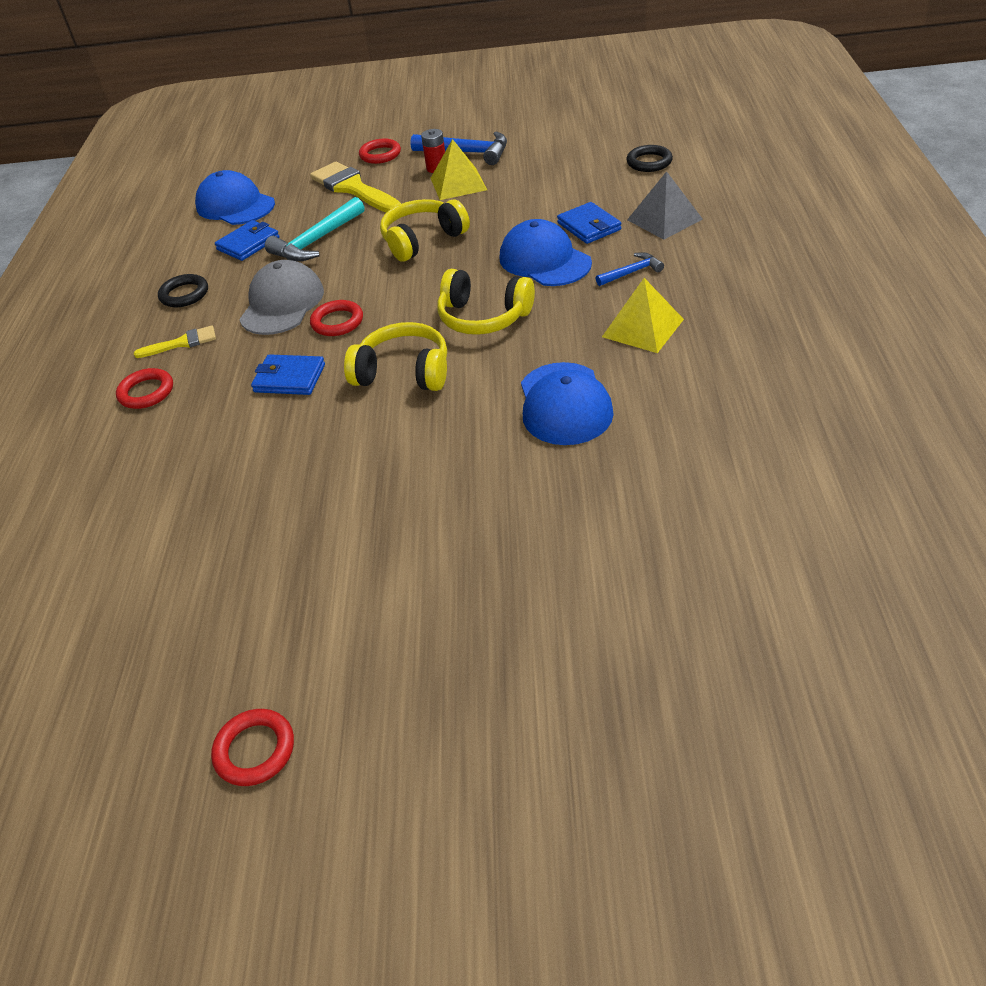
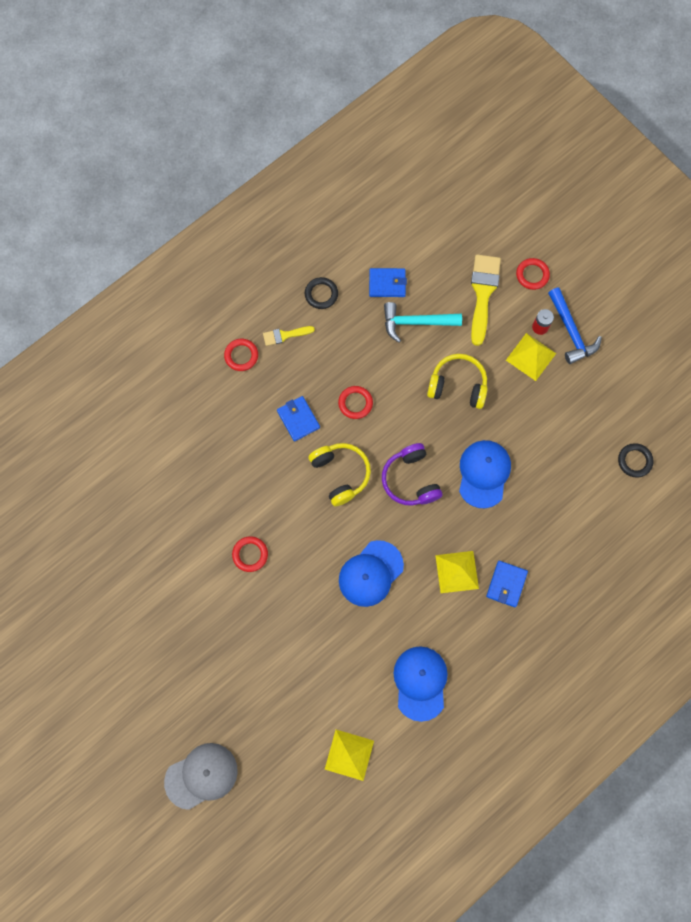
camera: 45 degrees right, 30 degrees up
(182, 343) = (285, 335): yellow brush -> yellow brush turned 135 degrees clockwise
(235, 205) = (417, 235): blue cap -> blue cap (420, 683)
(255, 750) = (110, 596): red ring -> red ring (250, 554)
(282, 304) = (349, 358): grey cap -> grey cap (201, 776)
(483, 317) = (411, 479): yellow headphones -> purple headphones
(589, 226) = (535, 474): blue wallet -> blue wallet (506, 584)
(631, 272) = (504, 532): blue hammer -> none
(664, 219) = (572, 515): grey pyramid -> none
(830, 558) = (349, 755): none -> yellow pyramid

